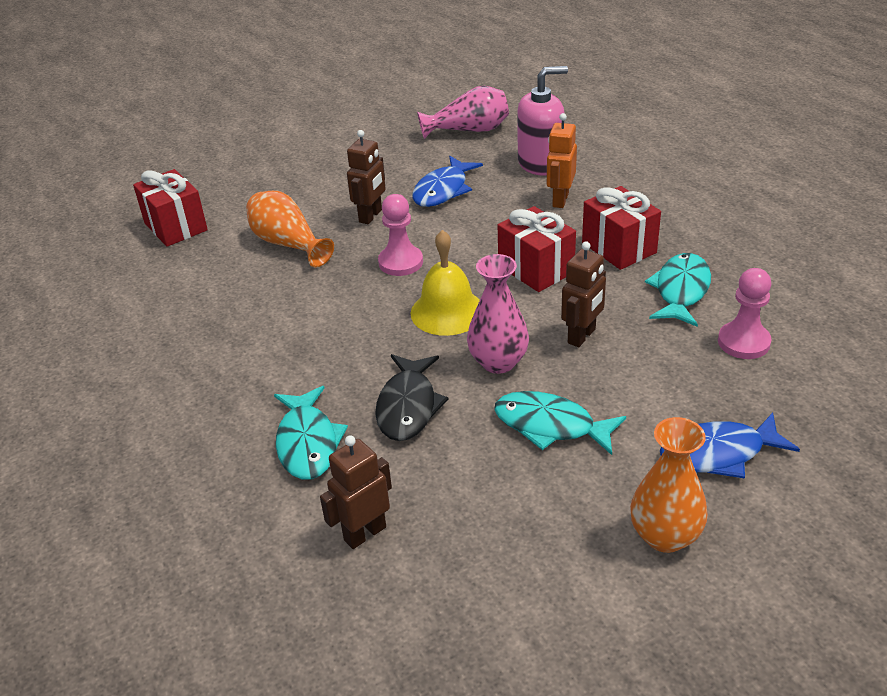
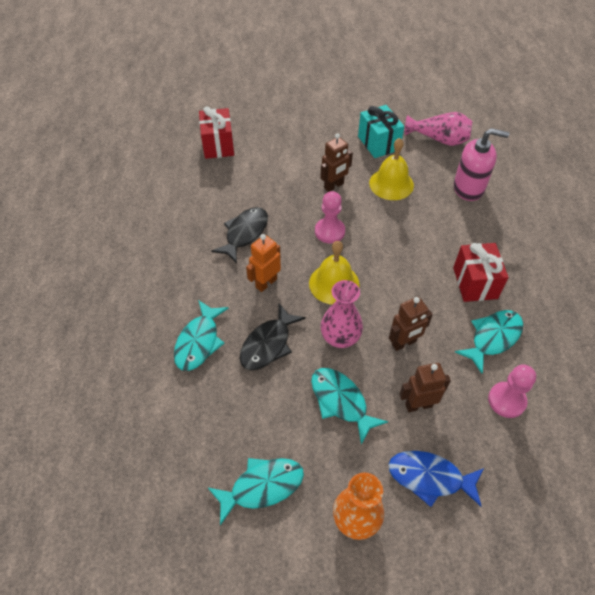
camera: 25 degrees right, 15 degrees up
(285, 304) = (244, 233): none -> black fish
(288, 244) = (273, 187): orange vase -> none
(364, 533) = (192, 421): brown robot -> brown robot (418, 405)
(396, 157) = (378, 143): none -> turquoise gift
(443, 190) = (391, 184): blue fish -> yellow bell
(518, 560) = (262, 486): none -> turquoise fish
(536, 269) = (409, 275): red gift -> none
(560, 200) = (462, 225): orange robot -> orange robot (266, 283)

